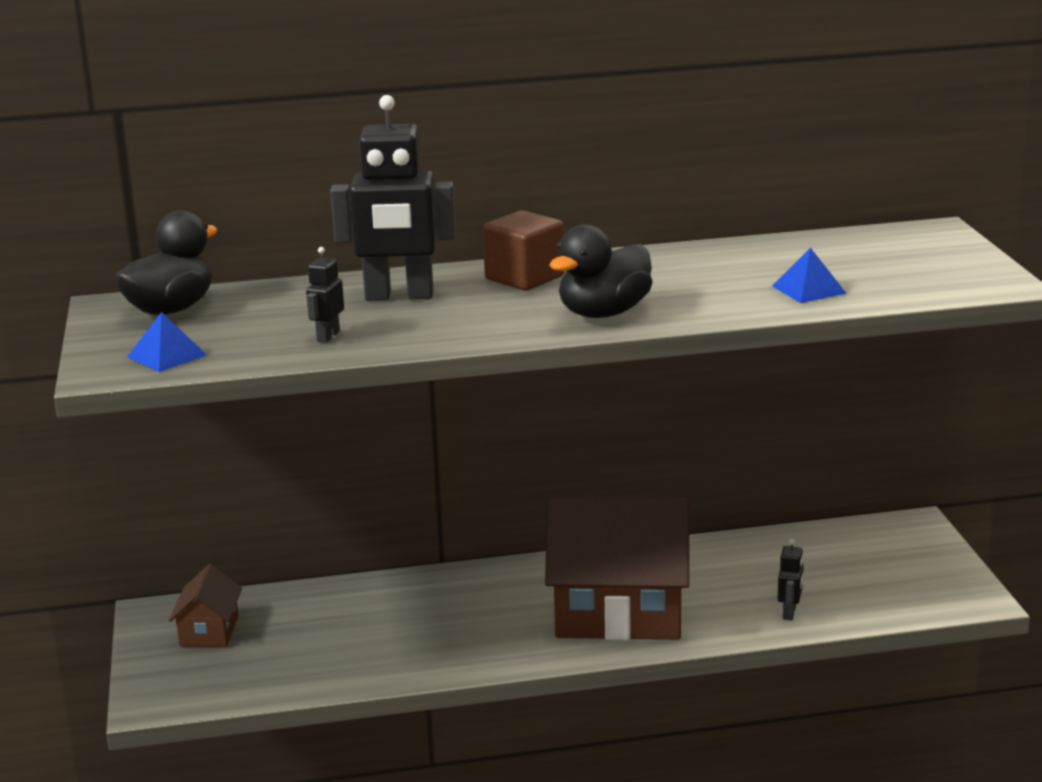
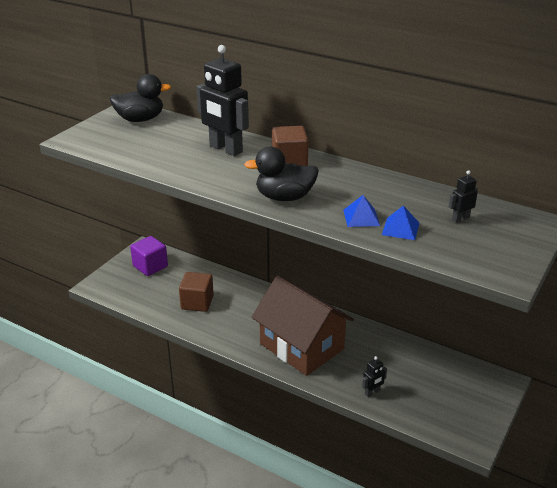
camera: 40 degrees right, 10 degrees up
(166, 355) = (100, 141): blue pyramid -> blue pyramid (361, 217)
(209, 631) = (150, 266): brown house -> purple cube
(328, 336) = (164, 158): black robot -> black robot (460, 218)
(374, 638) = (197, 302): none -> brown cube

